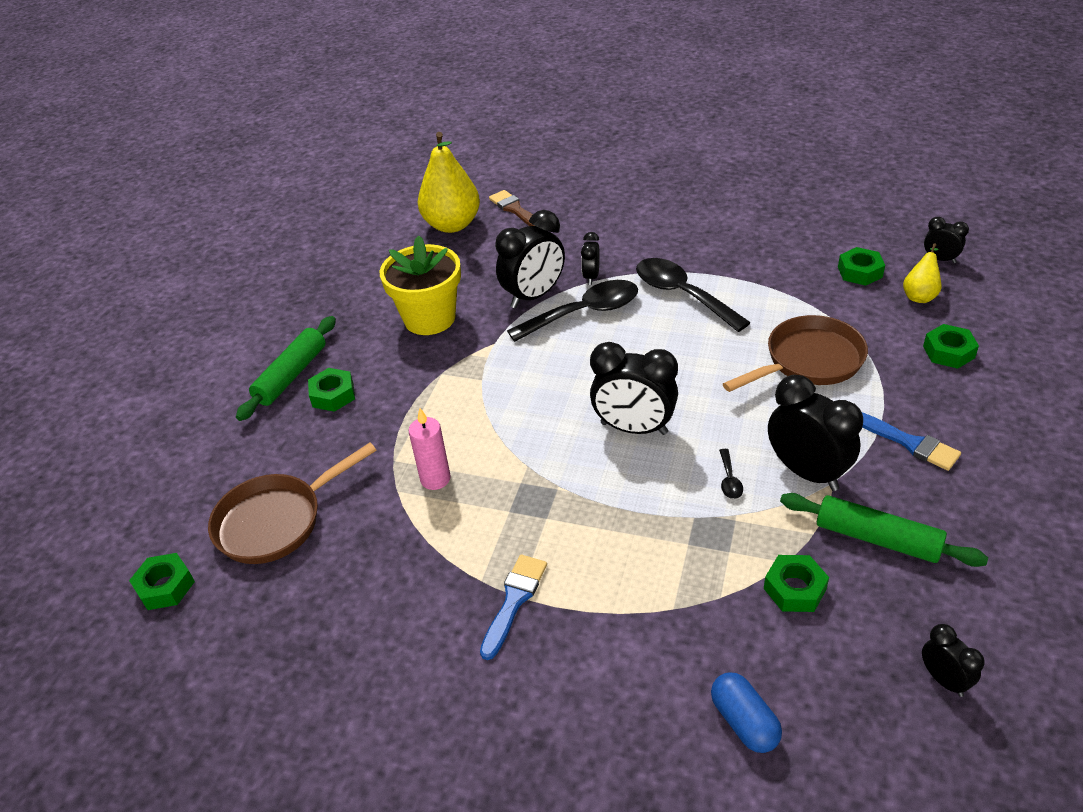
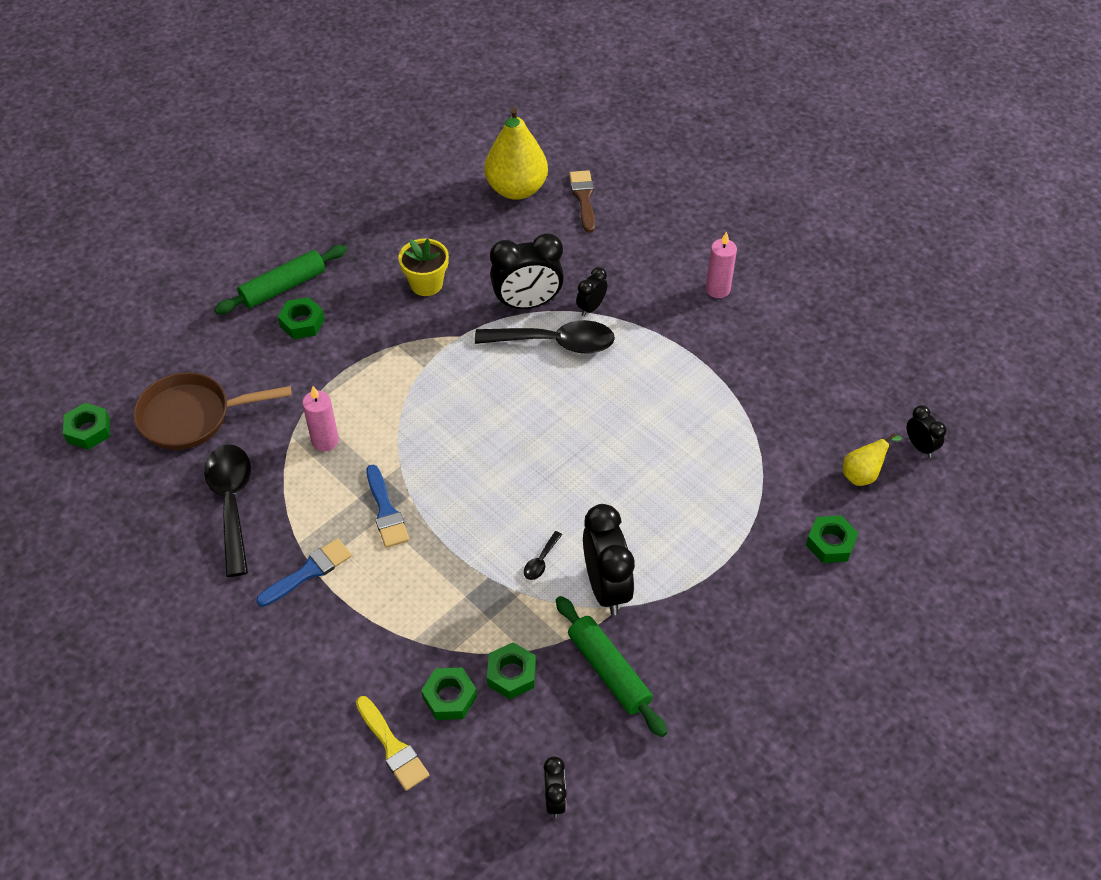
camera: 25 degrees right, 10 degrees up
(429, 318) = (426, 284): yellow flower pot -> yellow flower pot, size x0.65
(634, 428) = (506, 476): black clock -> none
(682, 225) = (717, 289): none -> pink candle
(682, 295) = (653, 366): black spoon -> black spoon (232, 503)
(744, 722) = (392, 747): blue capsule -> yellow brush
(808, 361) = (701, 488): brown pan -> none
(860, 272) = (832, 422): green nut -> green nut (449, 697)
(909, 443) = (712, 607): blue brush -> blue brush (386, 511)

